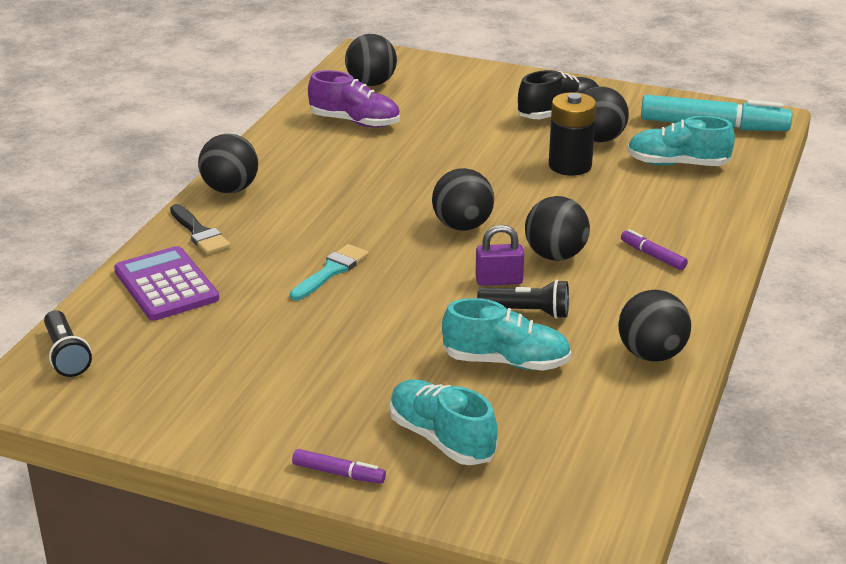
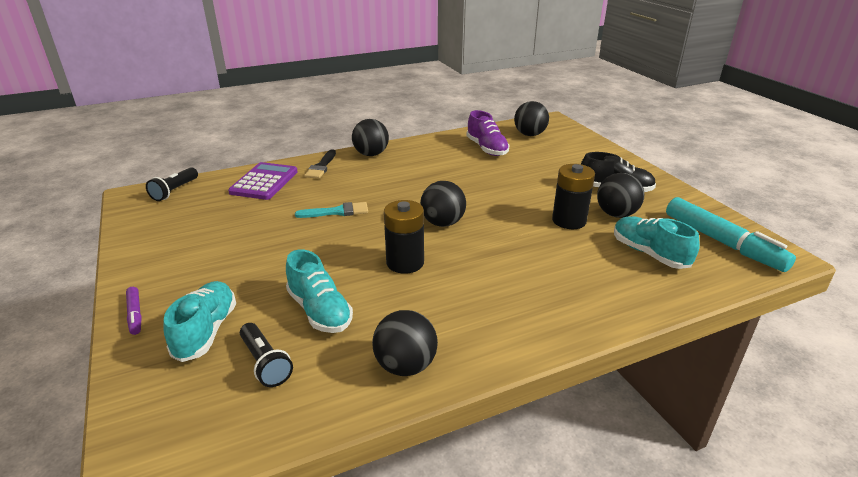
camera: 45 degrees right, 0 degrees up
(499, 280) = (405, 263): purple padlock -> black battery
(527, 312) = (385, 290): black flashlight -> black flashlight (265, 363)
(555, 255) = (463, 267): black ball -> none
(653, 256) = (526, 302): purple marker -> none

